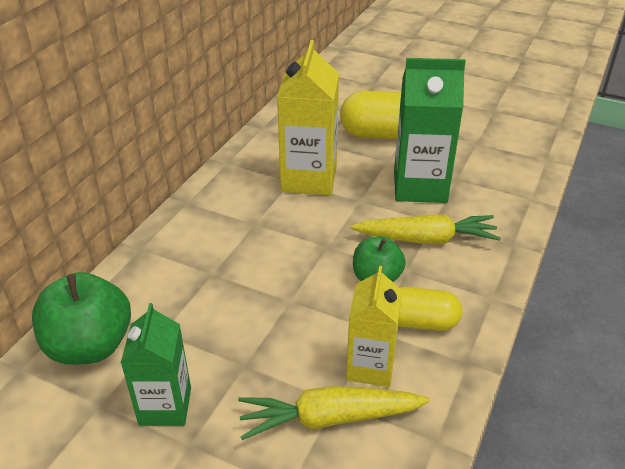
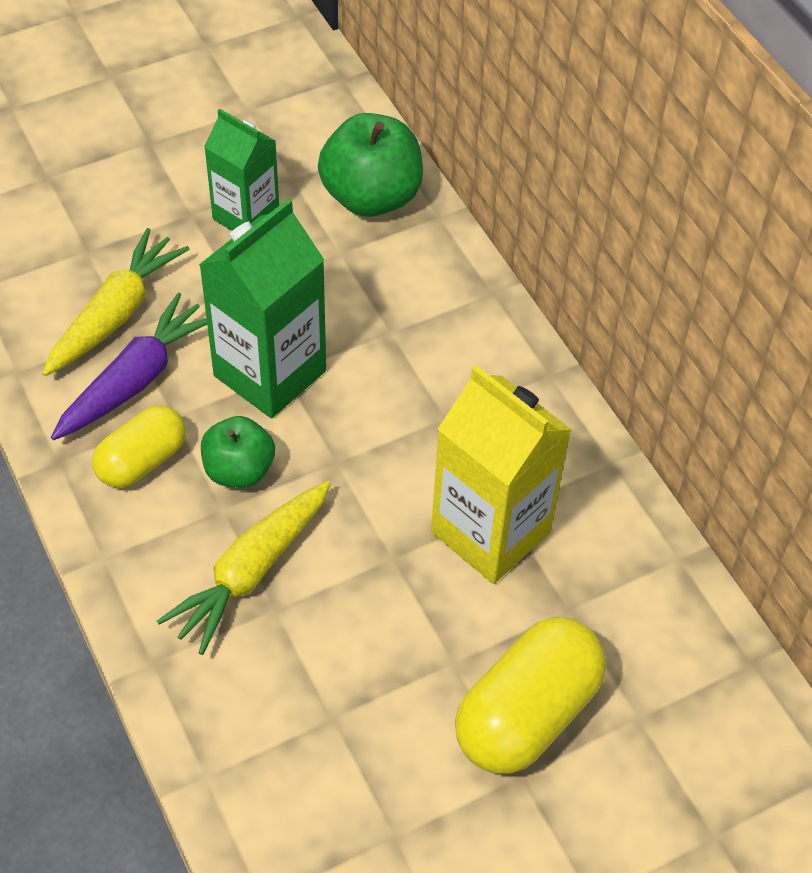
camera: 125 degrees right, 15 degrees up
(370, 367) = (135, 380): yellow carton -> purple carrot
(420, 187) = (356, 653): green carton -> green carton (270, 373)

